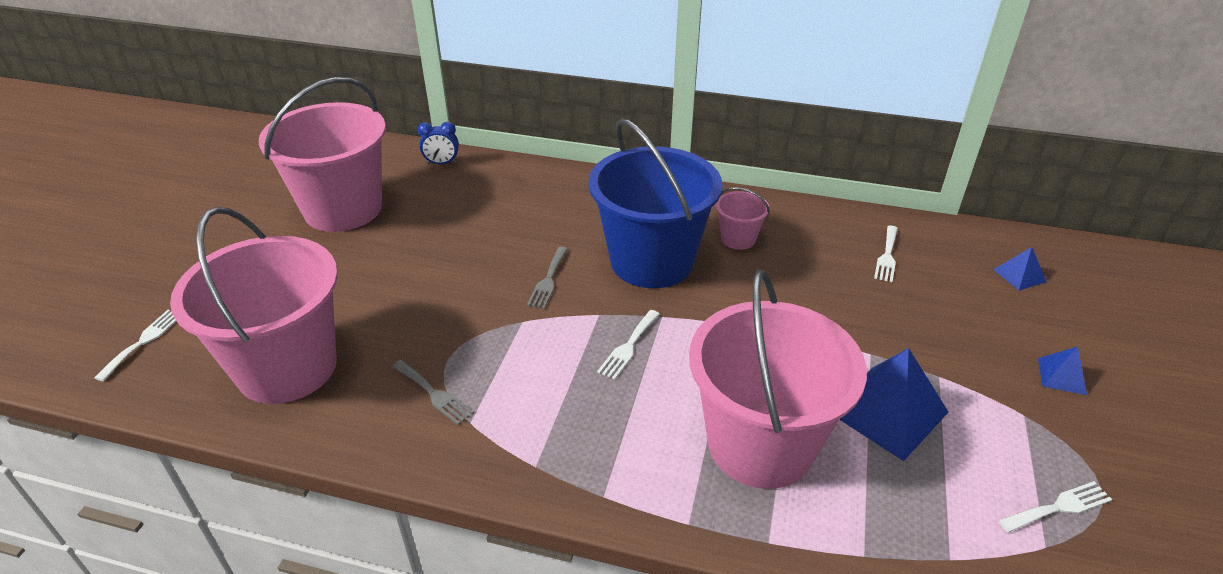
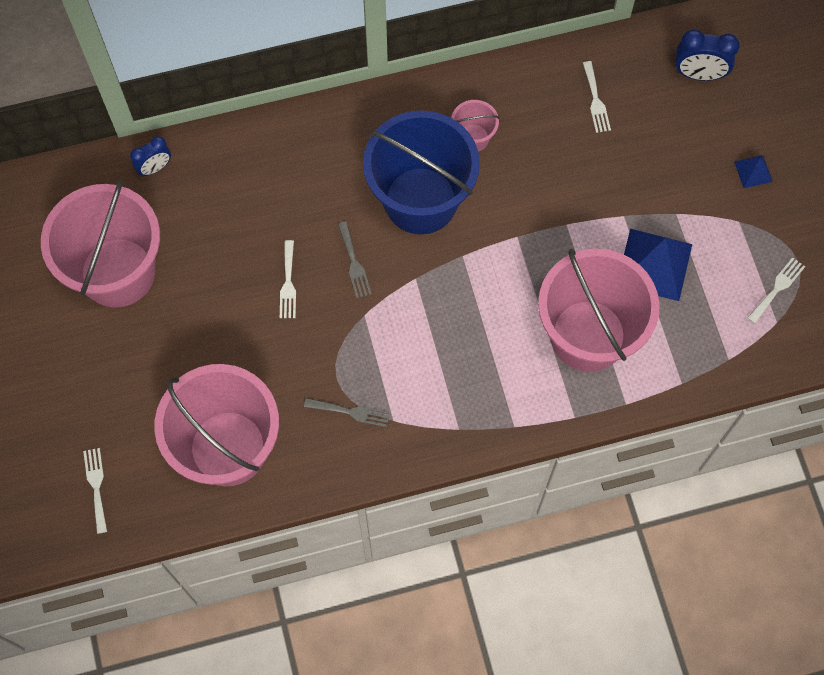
camera: 30 degrees left, 30 degrees up
(628, 346) = (456, 298): white fork -> white fork (288, 283)
(1019, 275) = (698, 74): blue pyramid -> blue clock

